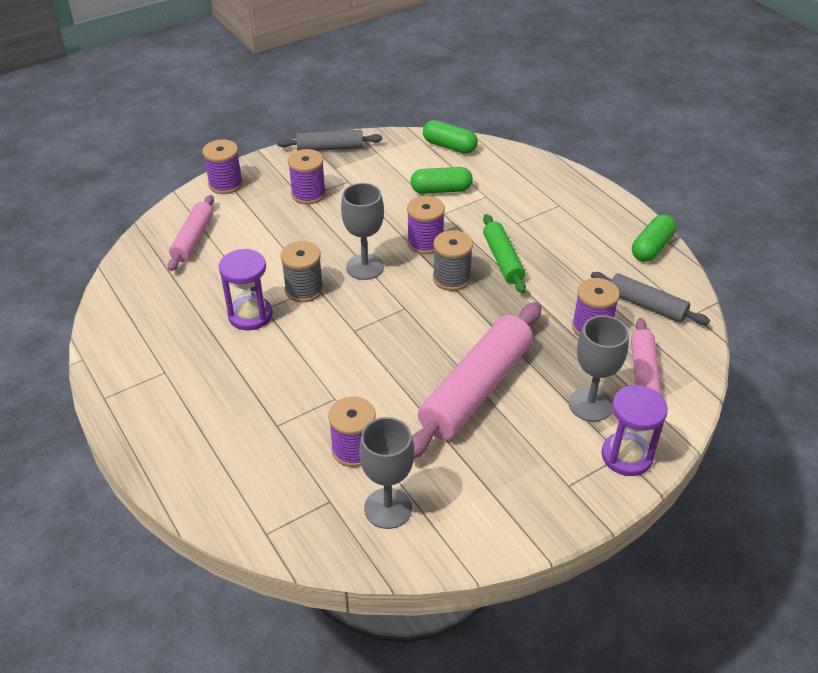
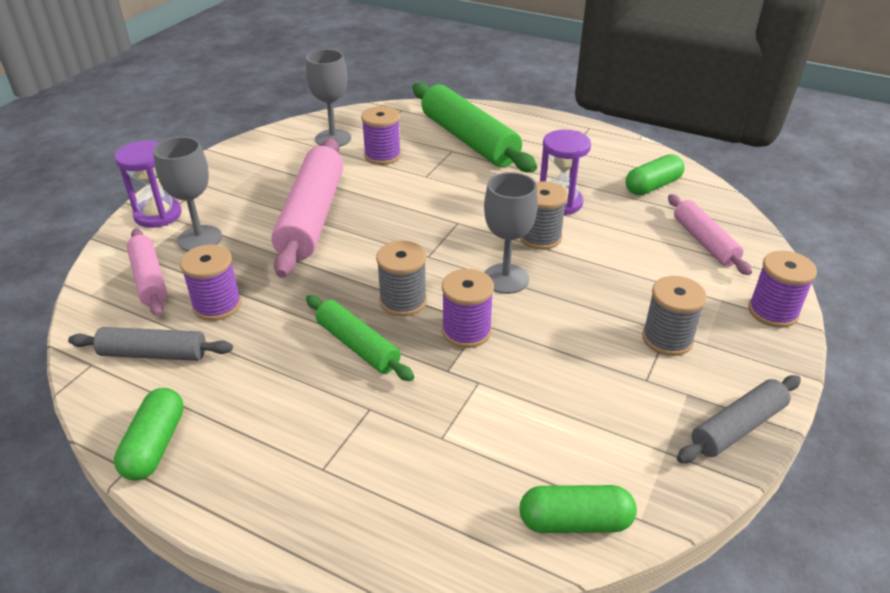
camera: 150 degrees right, 5 degrees down
(244, 434) = (469, 140): none -> green rolling pin
(308, 194) = (667, 339): purple spool -> grey spool
(441, 190) = (512, 420): green capsule -> green capsule (652, 186)

